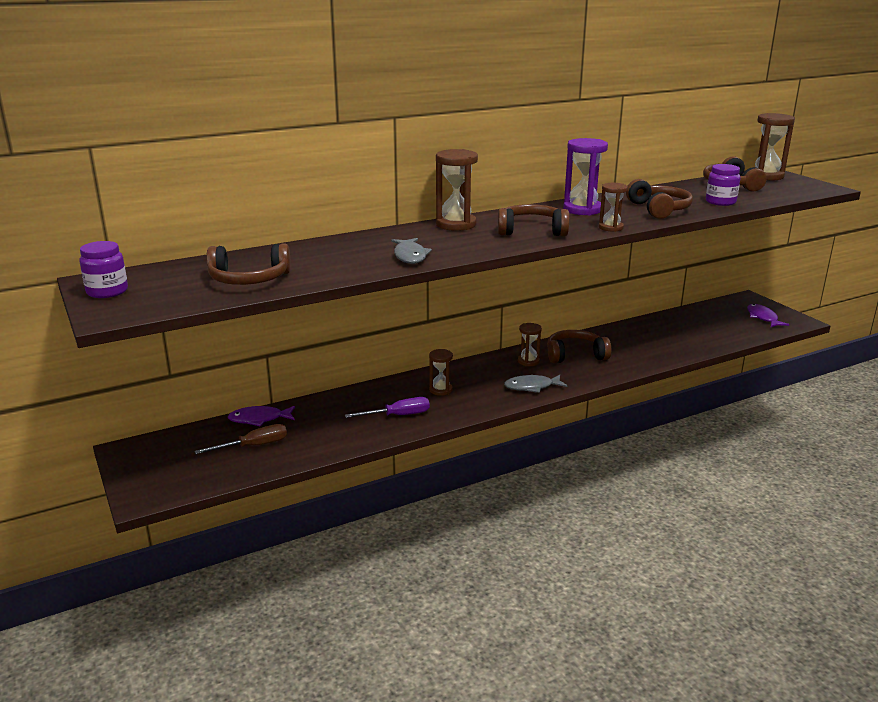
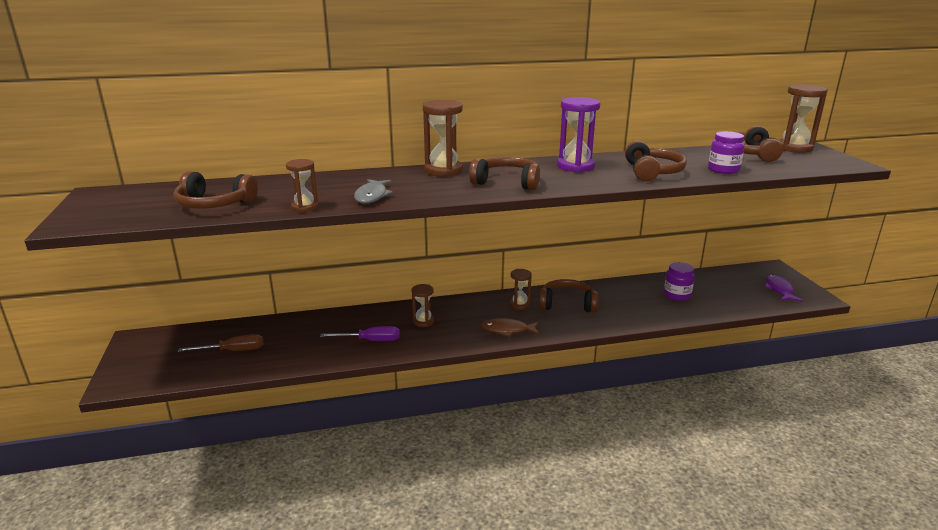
camera: 15 degrees right, 0 degrees up
(107, 291) = (94, 203): purple jar -> purple jar (677, 295)
(259, 419) = (255, 327): purple fish -> none
(532, 387) = (507, 330): grey fish -> brown fish
(611, 228) = (587, 186): brown hourglass -> brown hourglass (305, 207)

